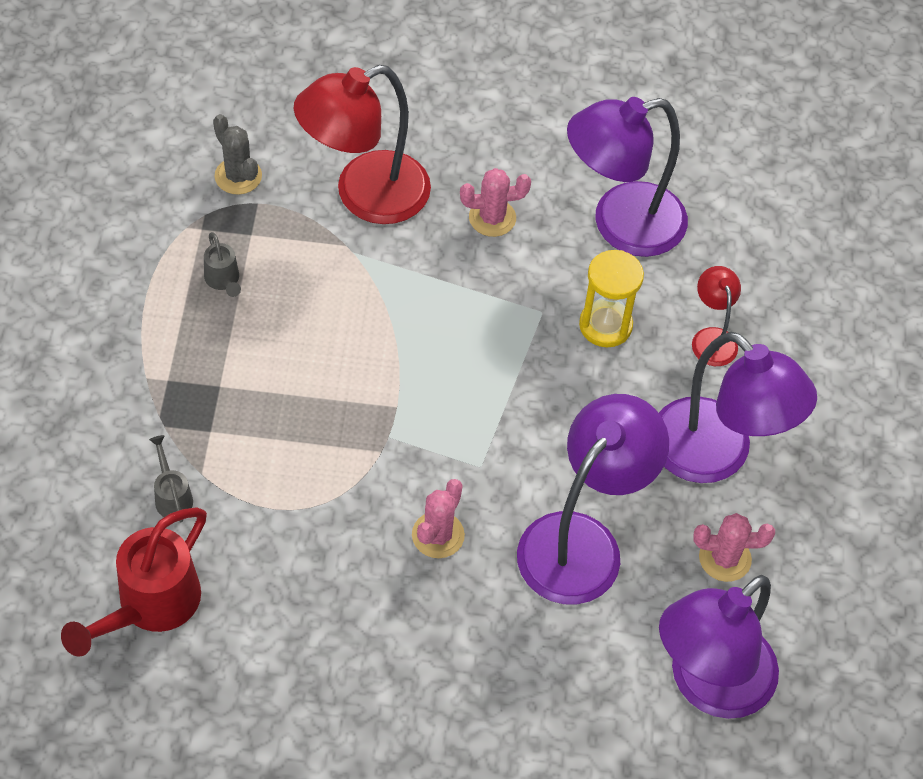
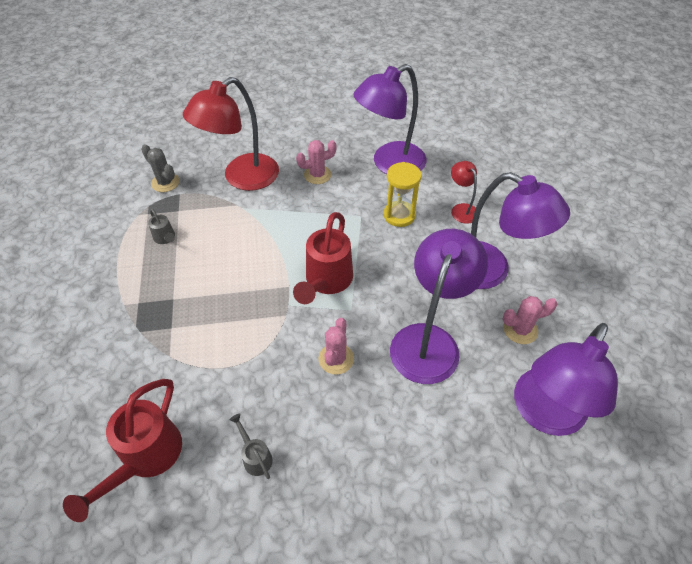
camera: 10 degrees left, 5 degrees down
(172, 496) = (151, 375): grey watering can -> grey watering can (255, 456)
(455, 413) = (326, 282): none -> red watering can

